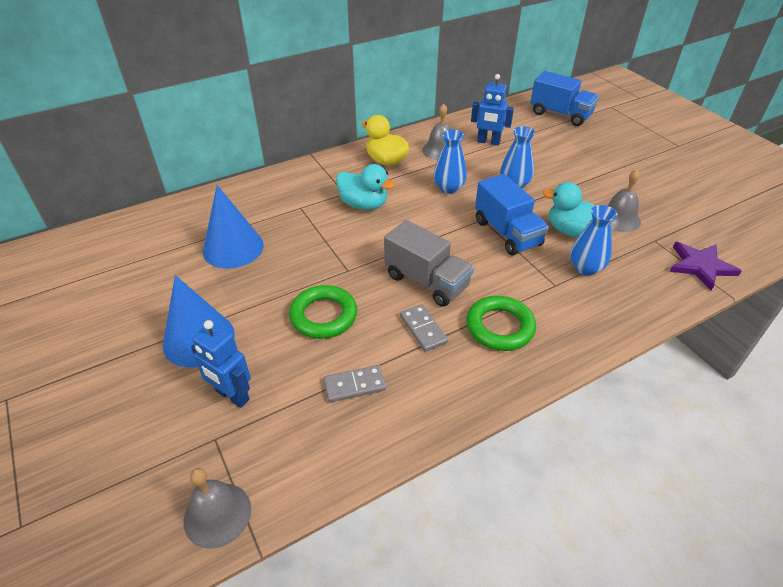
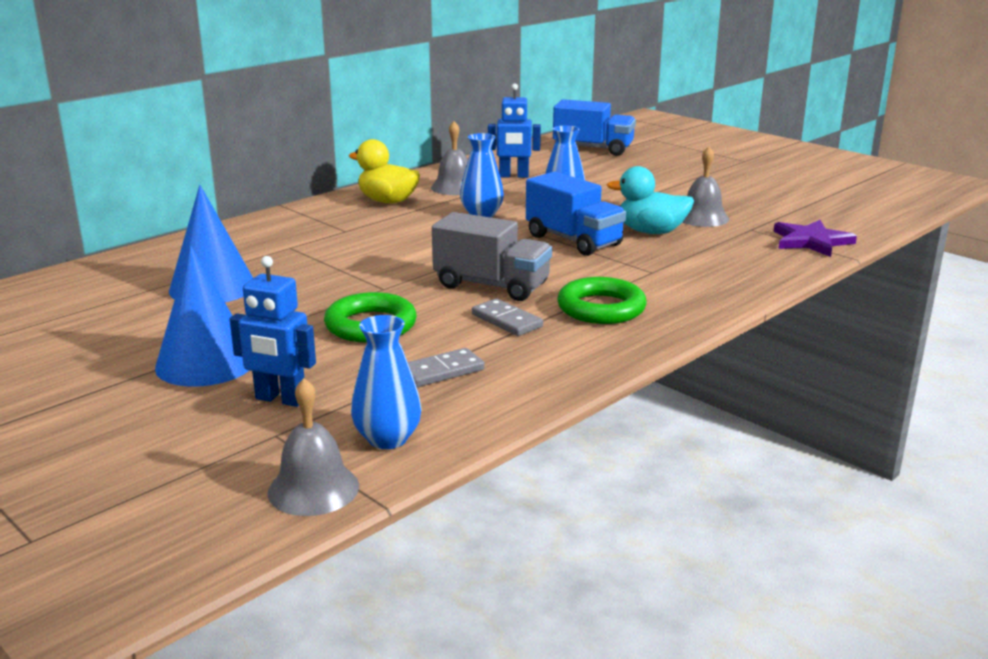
camera: 15 degrees left, 20 degrees down
(364, 204) = (376, 237): turquoise duck -> none
(585, 268) = (681, 256): blue vase -> blue vase (387, 439)

